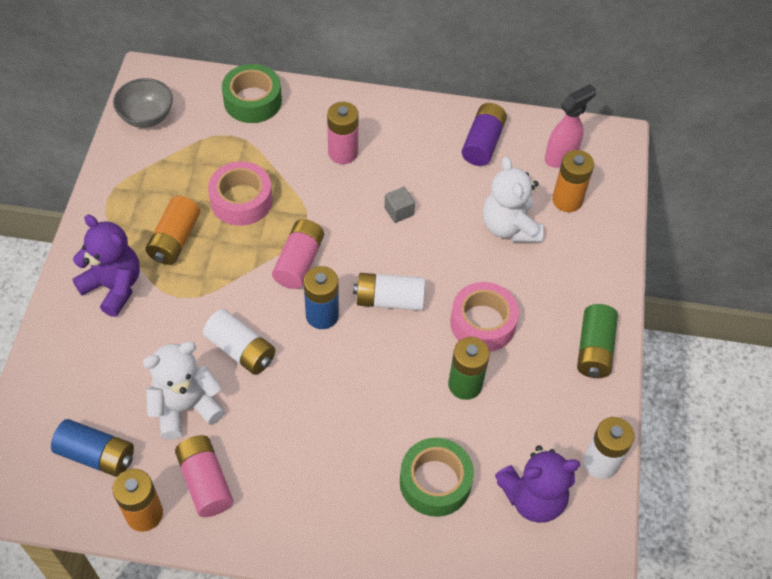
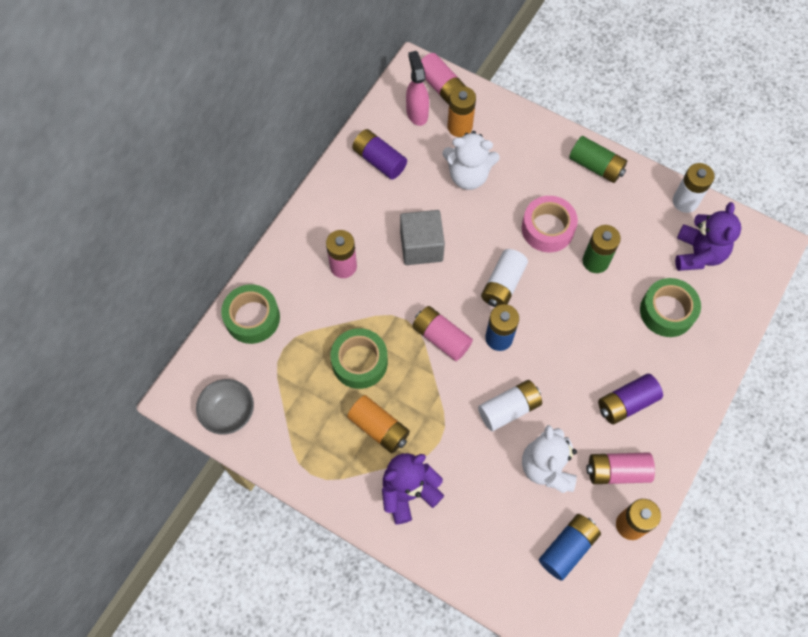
camera: 65 degrees left, 10 degrees up
(241, 200) = (359, 362): pink tape -> green tape
(295, 468) = (626, 403): none -> purple battery
(399, 211) = (421, 246): grey cube -> grey cube, size x2.01
(608, 168) = (441, 86): none -> pink battery

